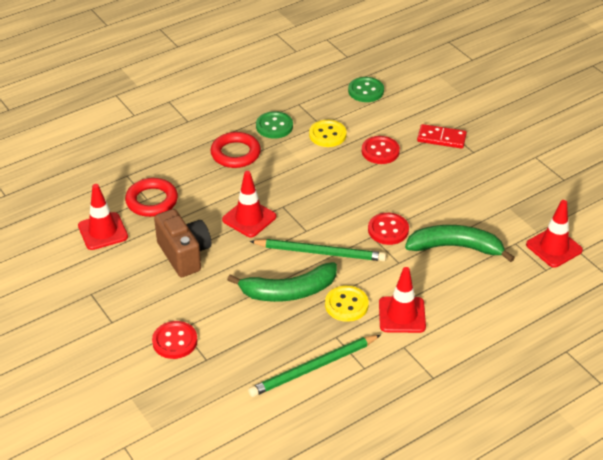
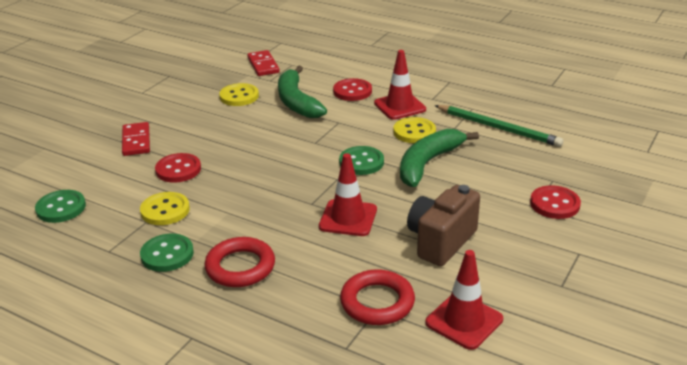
camera: 115 degrees left, 10 degrees down
(289, 291) = (427, 163): green banana -> green banana turned 105 degrees counterclockwise
(320, 252) = (361, 162): green pencil -> green button
(388, 230) = (300, 136): red button -> red button (352, 91)
(490, 213) = (239, 96): none -> yellow button
(554, 247) = (263, 65): red traffic cone -> red domino

